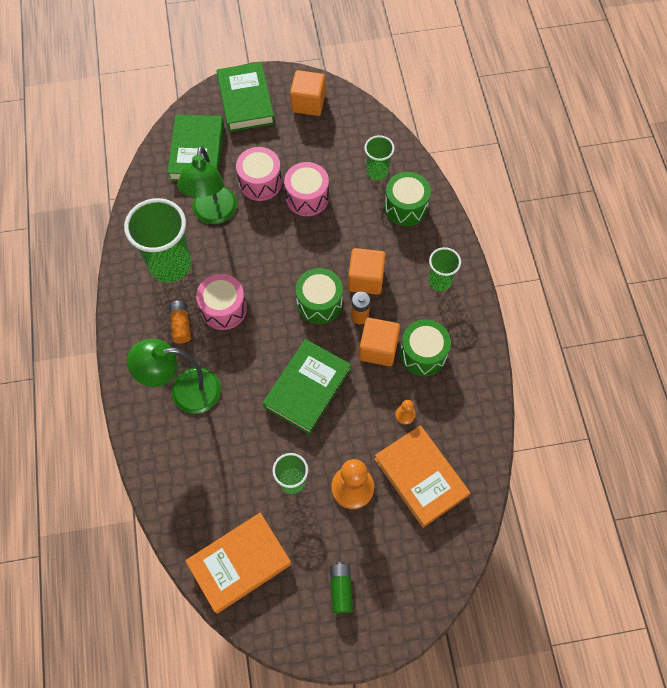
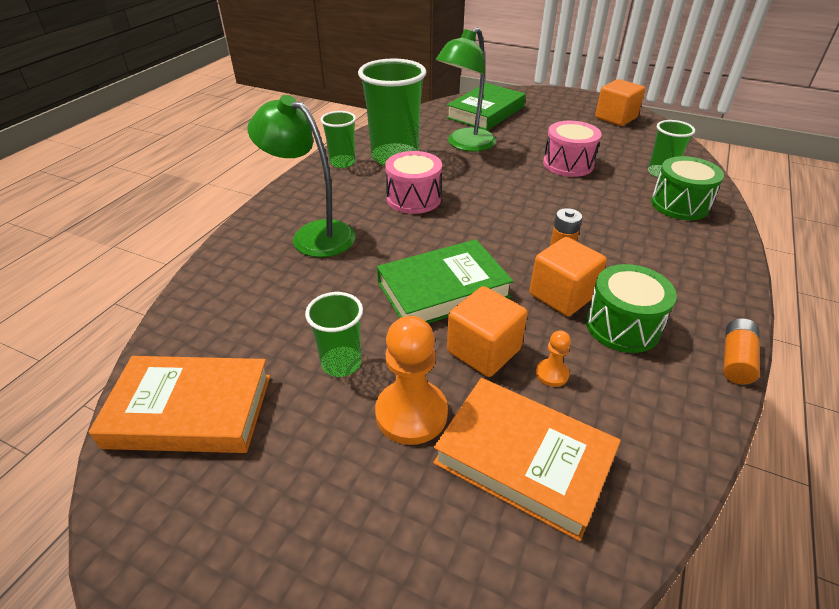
camera: 35 degrees right, 25 degrees down
(181, 325) = (362, 193): orange battery -> orange battery (736, 360)
(245, 101) = (555, 102): green book -> none
(260, 182) = (528, 142): pink drum -> none
(319, 303) = (519, 232): green drum -> none
(341, 589) = (277, 534): green battery -> none
(366, 279) = (590, 236): orange cube -> orange cube (483, 350)
(421, 477) = (524, 459): orange book -> orange book turned 60 degrees counterclockwise
(439, 281) = (690, 273): green cup -> green cup (342, 163)

